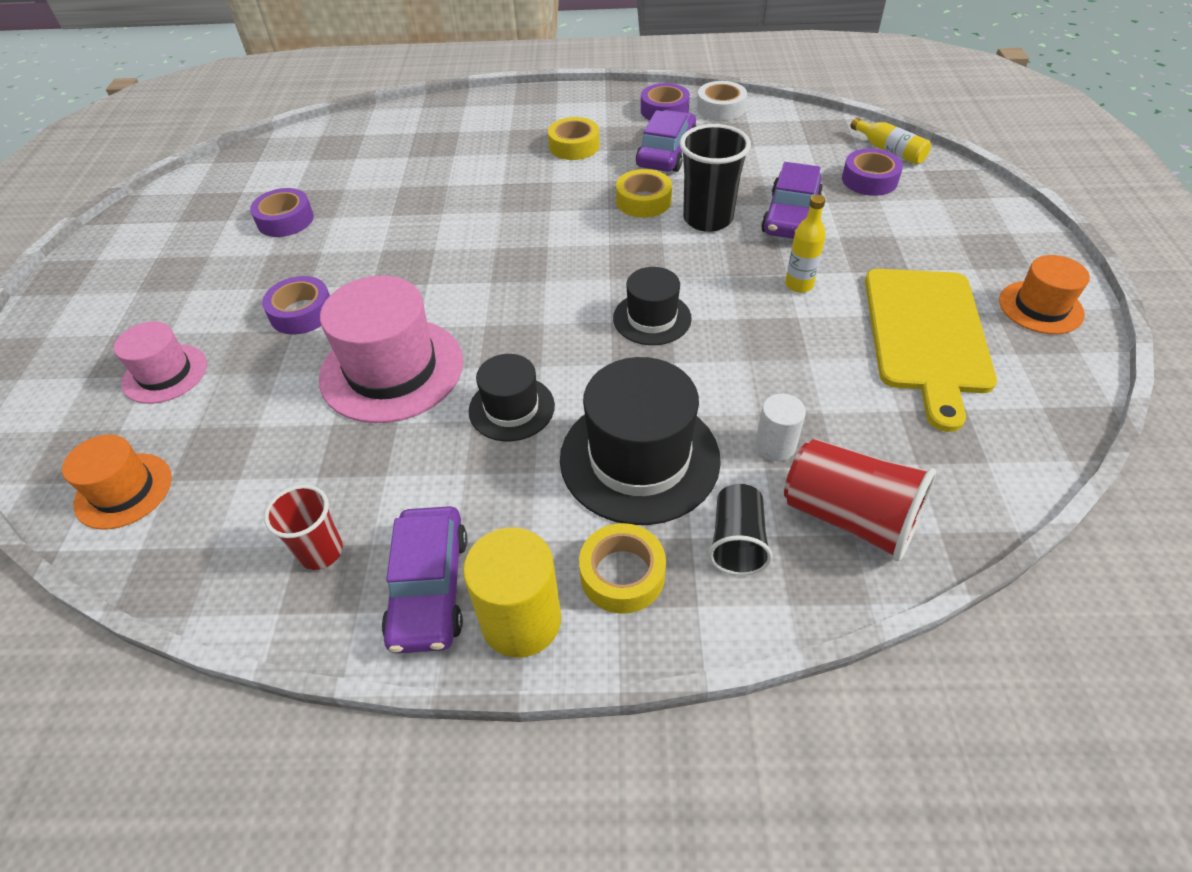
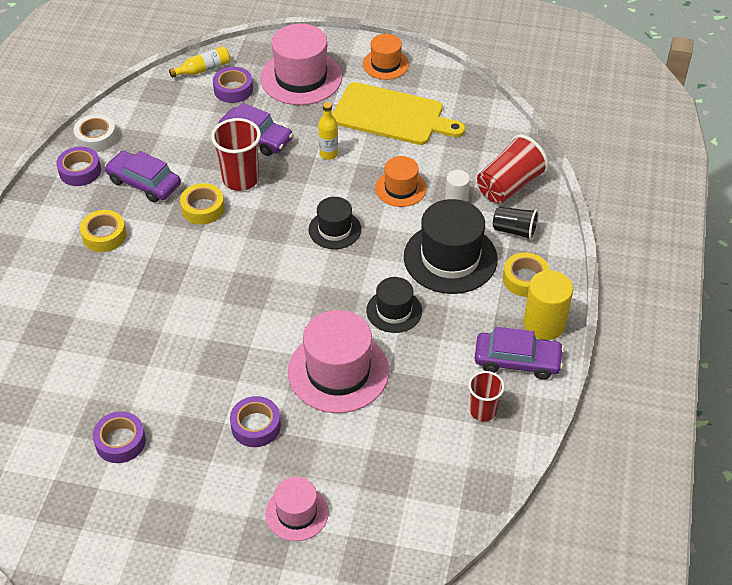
camera: 80 degrees left, 0 degrees up
(124, 490) = (409, 523): orange hat -> orange hat (400, 188)
(707, 219) = (240, 179): black cup -> red cup
(938, 230) = (301, 78): none -> pink hat

